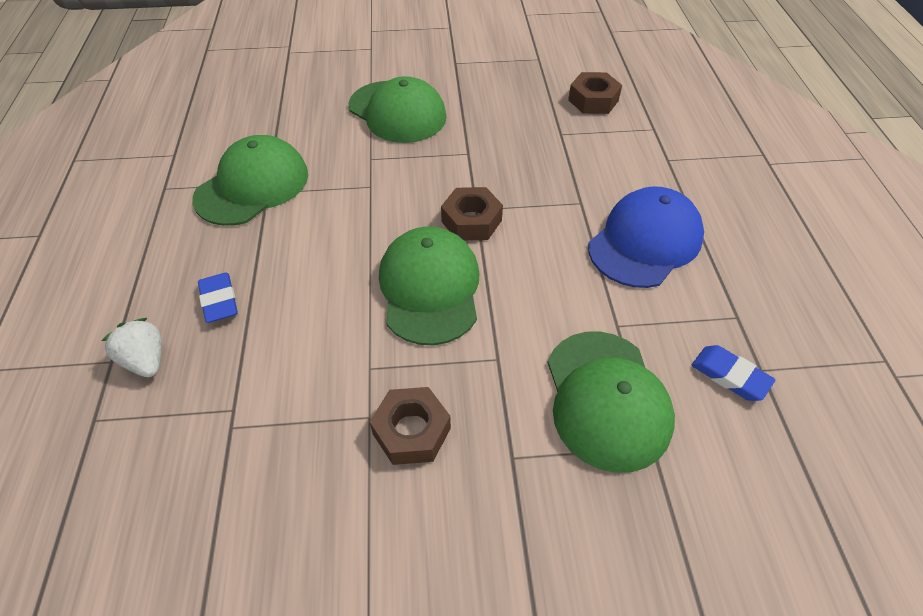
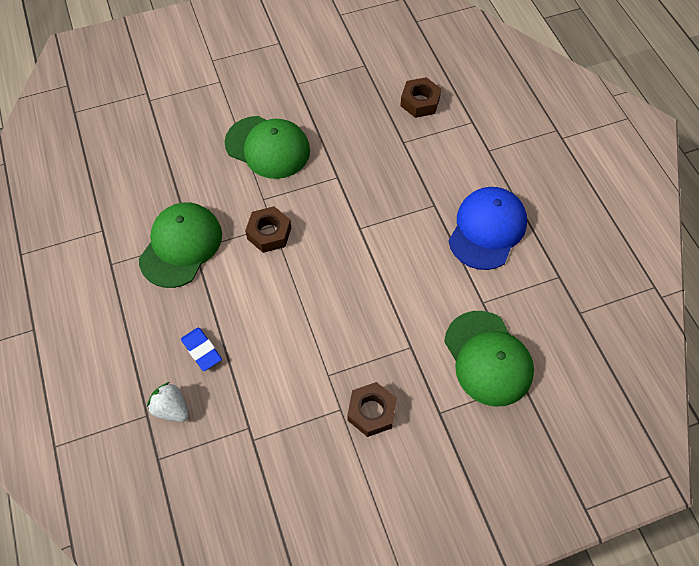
camera: 15 degrees left, 10 degrees up
(430, 288) = (348, 304): green cap -> none
(471, 221) = (359, 240): brown nut -> brown nut (269, 233)
(730, 376) = (561, 322): blue eraser -> none

